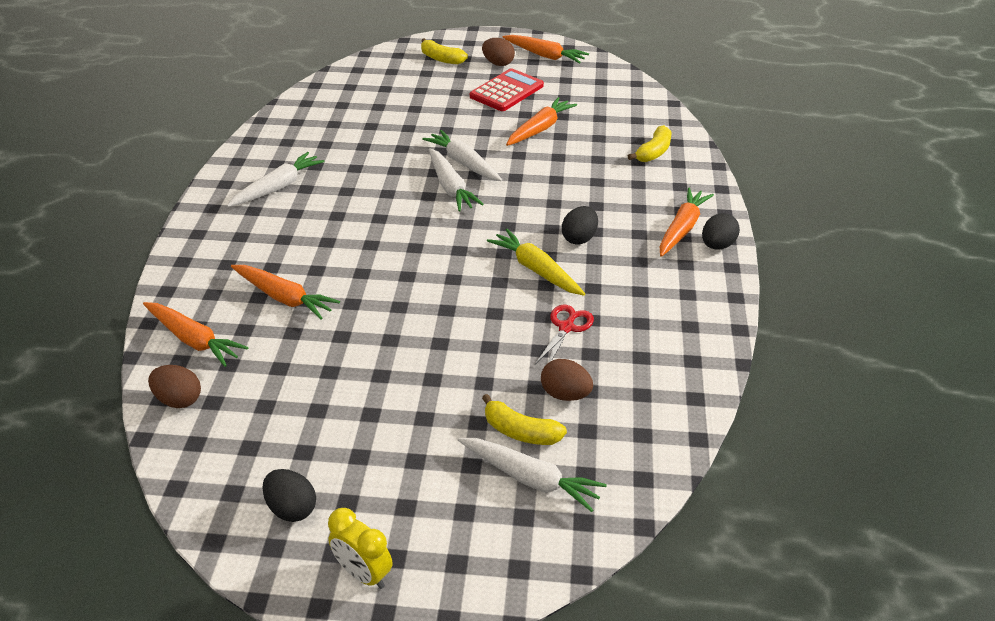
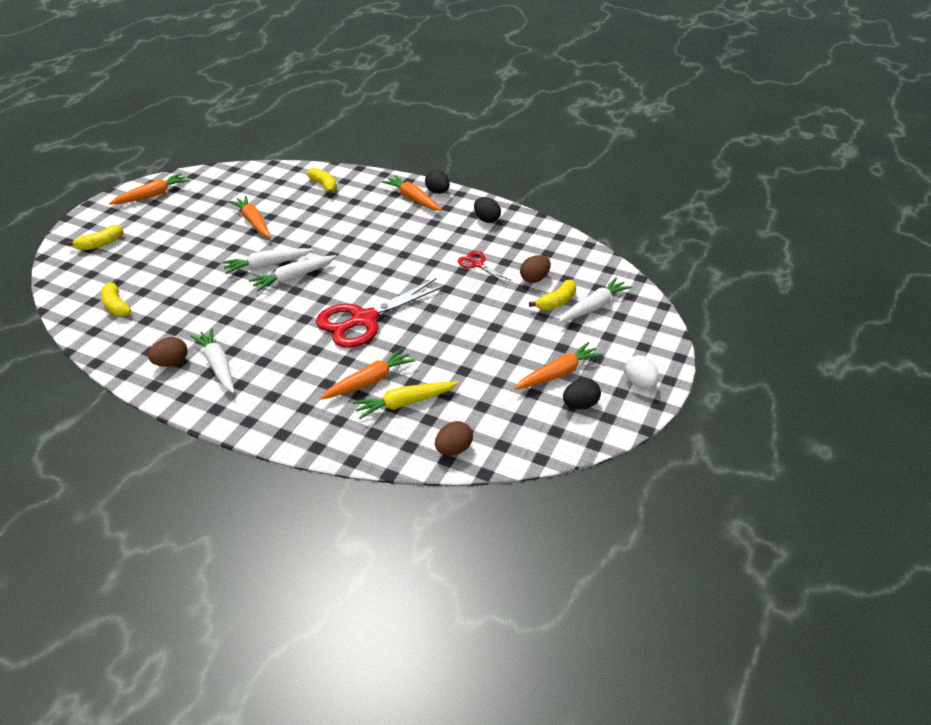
camera: 70 degrees left, 0 degrees up
(194, 340) = (390, 436): orange carrot -> orange carrot (558, 373)
(349, 100) = (116, 305): none -> yellow banana
(363, 573) = (640, 382): yellow clock -> white egg
(396, 261) = (364, 319): none -> red scissors
(450, 187) = (293, 277): white carrot -> white carrot turned 150 degrees clockwise
(498, 63) = (140, 219): brown egg -> brown egg (171, 363)
(507, 91) = (186, 224): red calculator -> none
(536, 270) = (415, 262): yellow carrot -> yellow carrot (404, 403)
(579, 238) = (394, 238): black egg -> black egg (486, 219)

